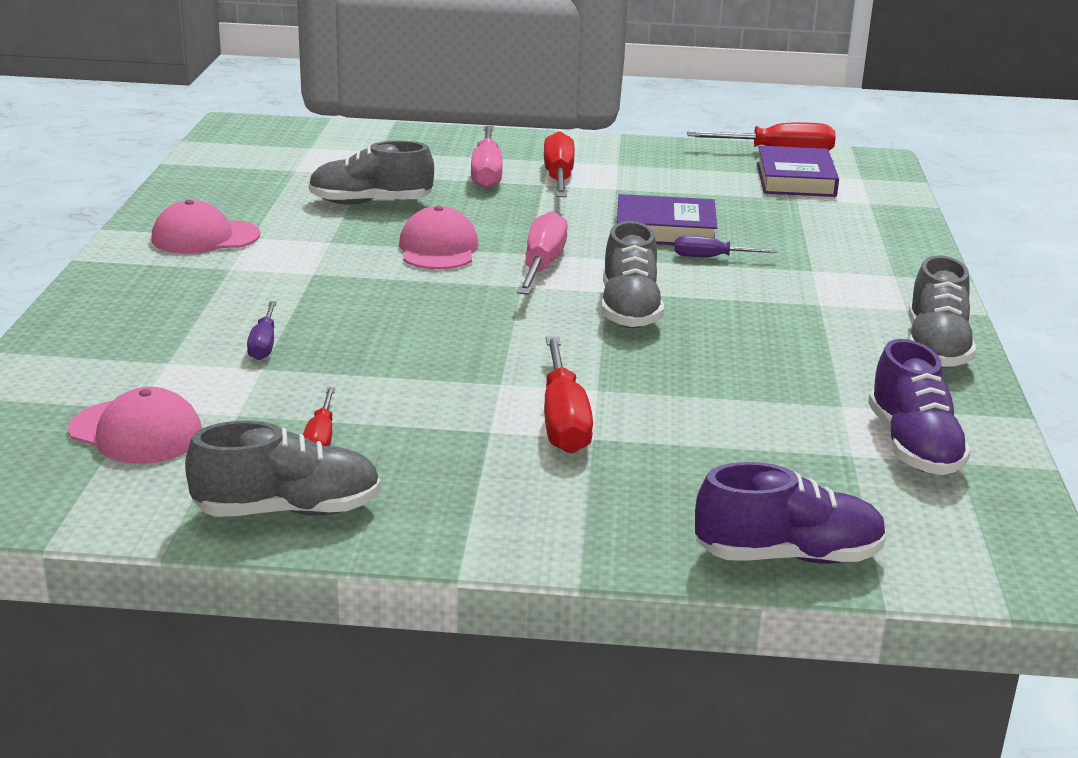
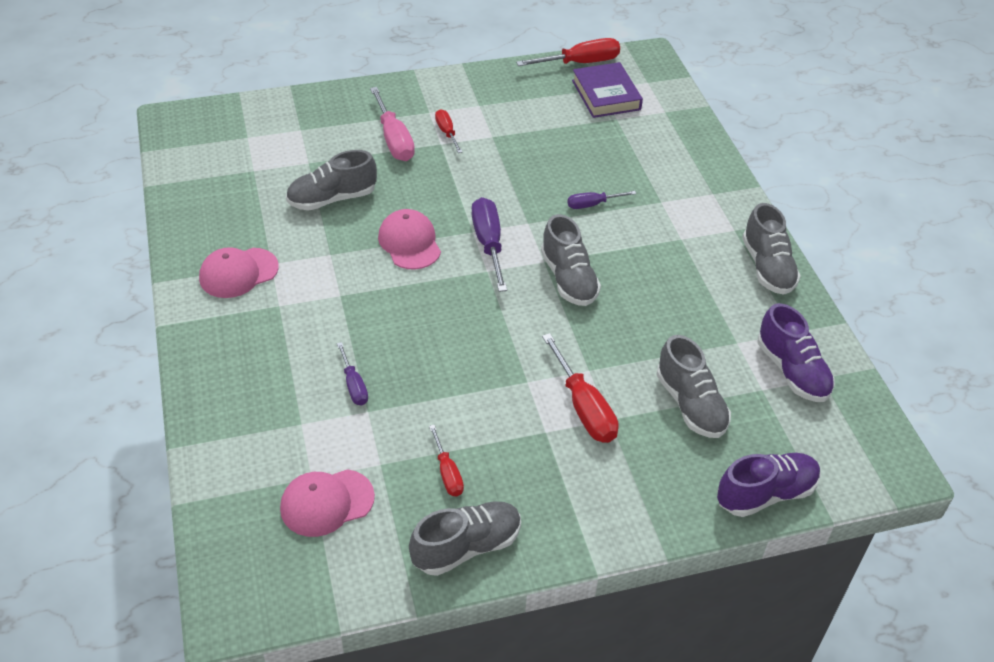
camera: 20 degrees left, 20 degrees up
(136, 432) = (326, 503): pink cap -> pink cap turned 150 degrees clockwise
(542, 266) = (489, 244): pink screwdriver -> purple screwdriver
(559, 178) = (447, 133): red screwdriver -> red screwdriver, size x0.58
(665, 230) = (548, 179): purple book -> none
(727, 447) = (690, 404): none -> grey shoe

